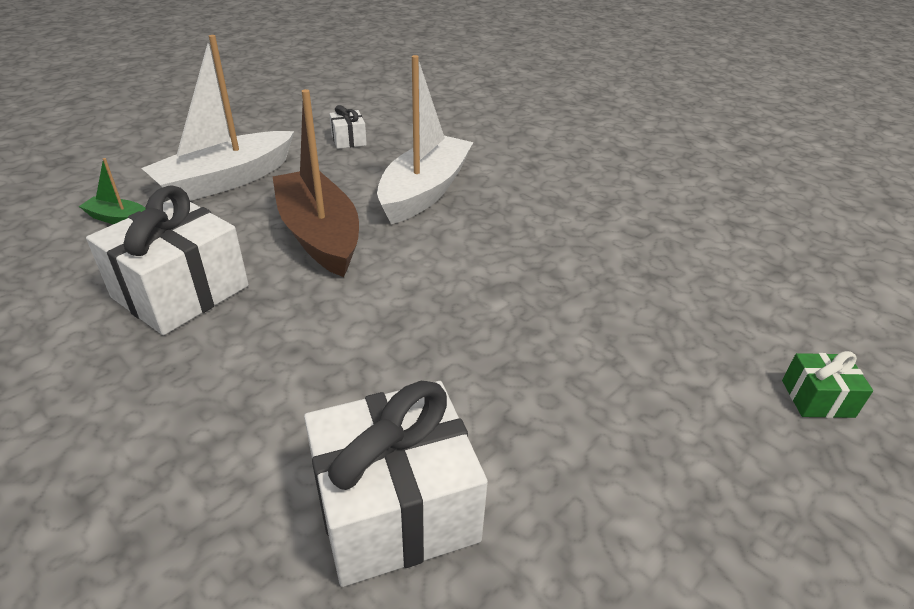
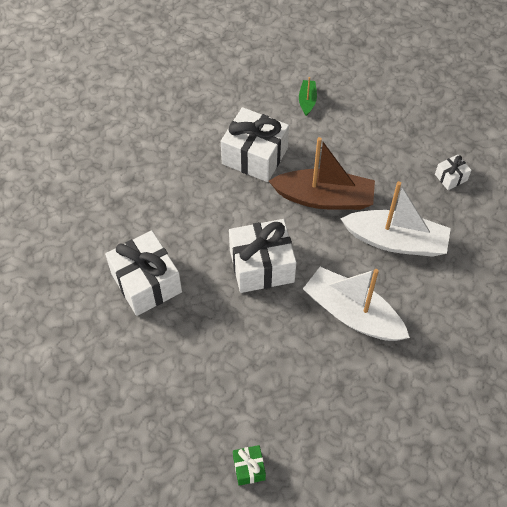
camera: 80 degrees right, 20 degrees up
(226, 180) = (367, 130): white boat -> white boat (352, 314)
(319, 235) = (324, 198): brown boat -> brown boat turned 45 degrees clockwise
(418, 320) = (261, 266): none -> white gift

